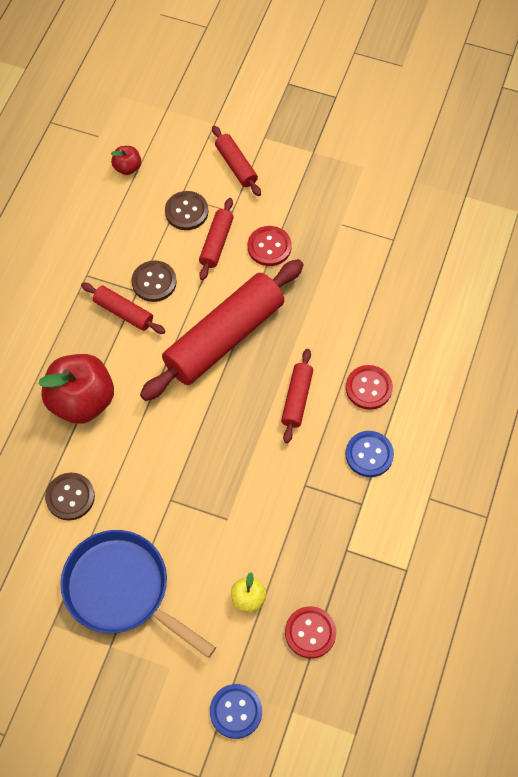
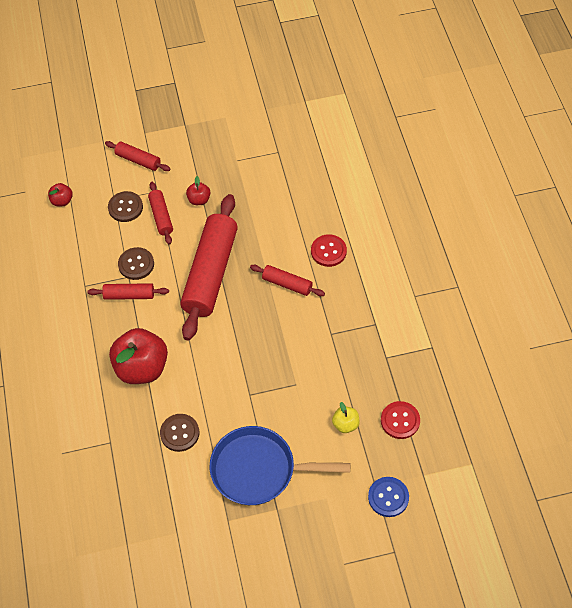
camera: 30 degrees left, 5 degrees down
(269, 247) = (199, 200): red button -> red apple
(297, 399) = (287, 284): red rolling pin -> red rolling pin turned 45 degrees counterclockwise
(369, 454) = (358, 291): blue button -> none

